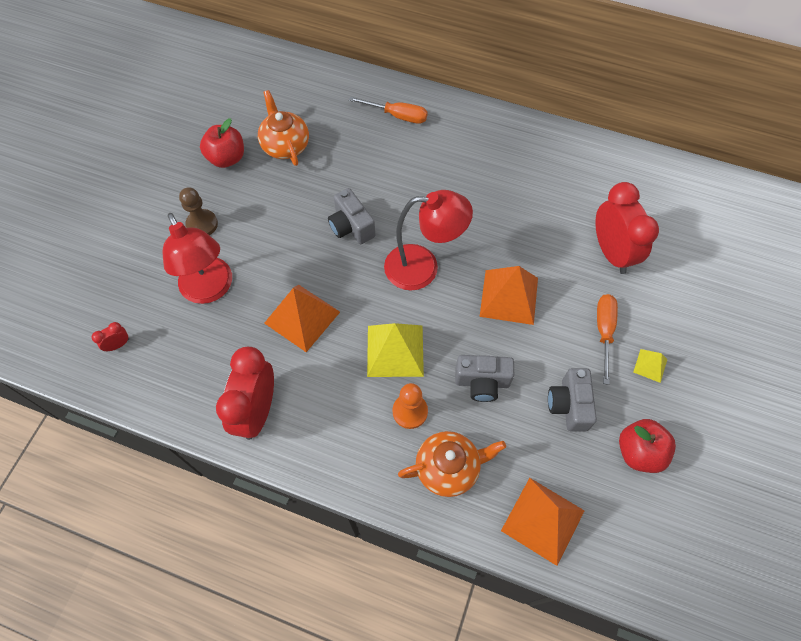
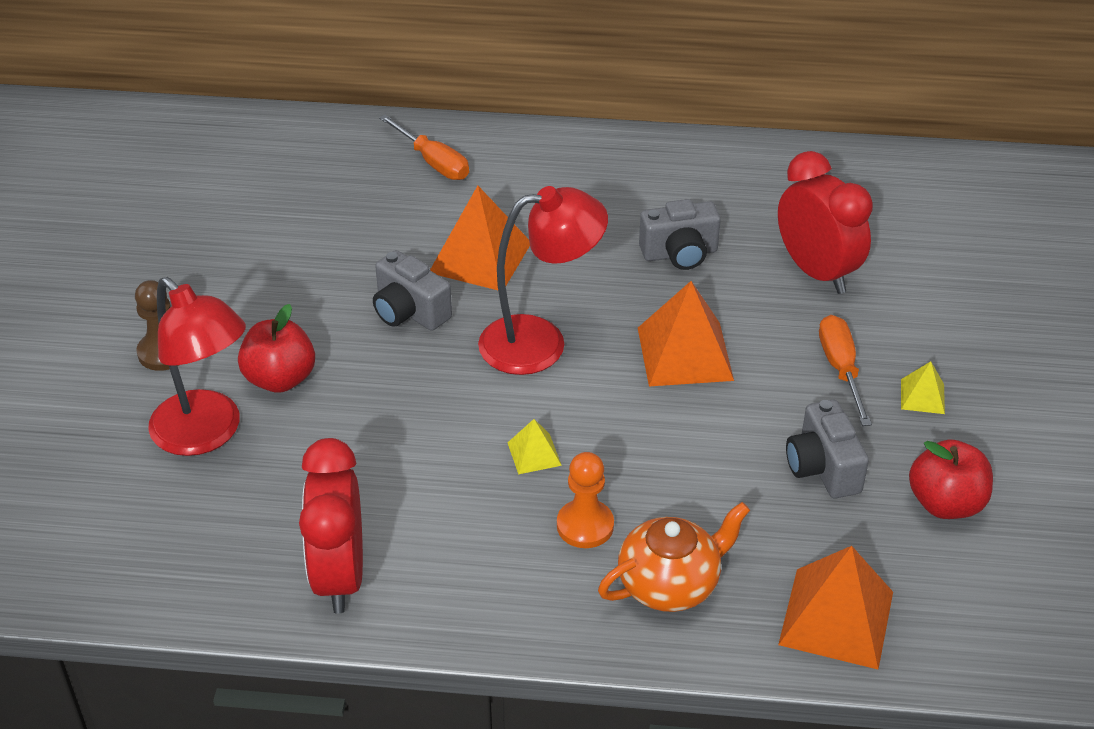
camera: 15 degrees left, 20 degrees down
(118, 345) = (74, 536): red clock -> none
(227, 158) = (176, 260): red apple -> red apple (280, 379)
(285, 145) = (267, 228): orange teapot -> none
(302, 317) = (370, 441): orange pyramid -> orange pyramid (480, 257)
(395, 350) = (534, 454): yellow pyramid -> yellow pyramid, size x0.49
(397, 116) = (433, 162): orange screwdriver -> orange screwdriver turned 45 degrees clockwise
(482, 382) = (682, 466): grey camera -> grey camera (679, 253)

